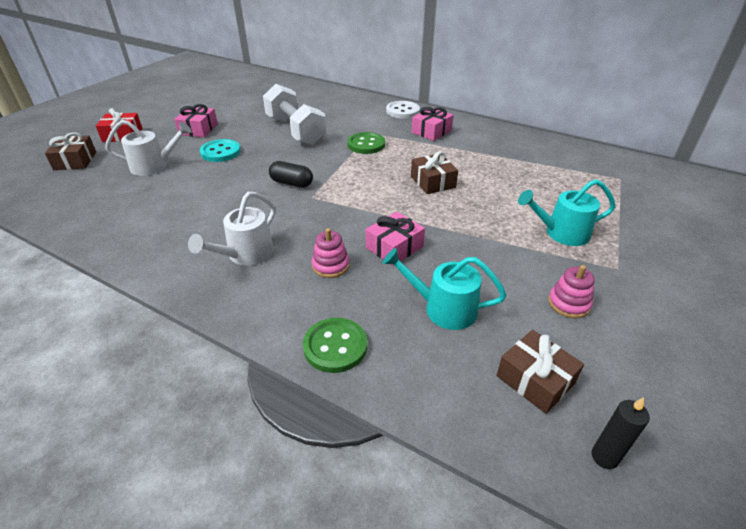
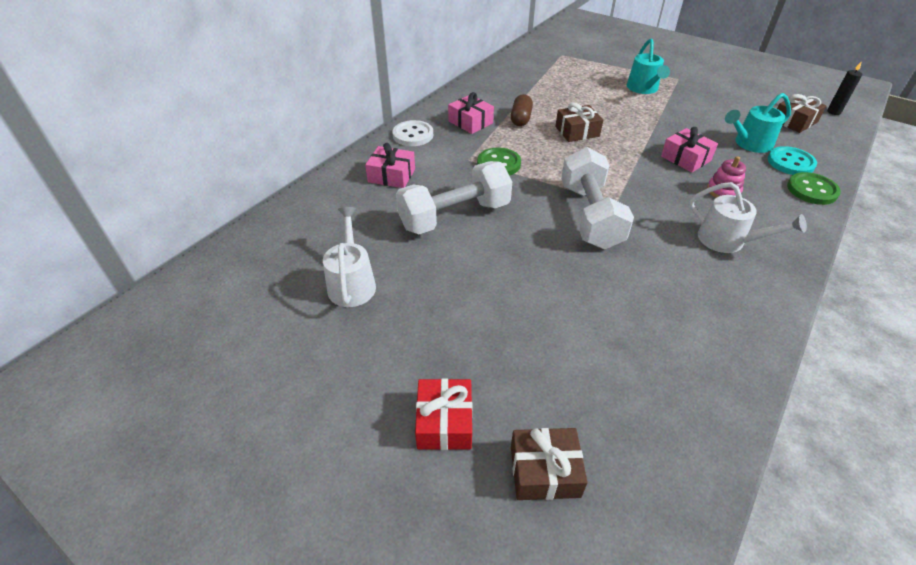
camera: 85 degrees left, 5 degrees up
(154, 166) = (557, 349): white watering can -> white watering can (352, 283)
(198, 129) = (436, 316): pink gift -> pink gift (391, 175)
(220, 152) = (514, 282): turquoise button -> turquoise button (790, 163)
(292, 183) = (590, 216): black capsule -> white dumbbell
(443, 308) = (749, 144): turquoise watering can -> turquoise watering can turned 45 degrees clockwise
(447, 153) = (521, 119): none -> brown capsule
(569, 303) = (722, 100): pink stacking toy -> none

